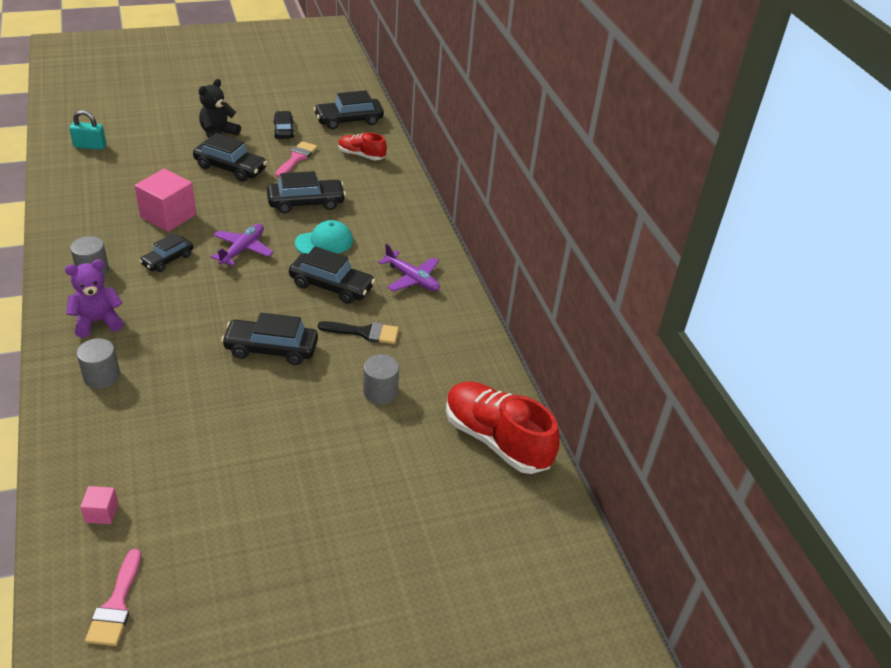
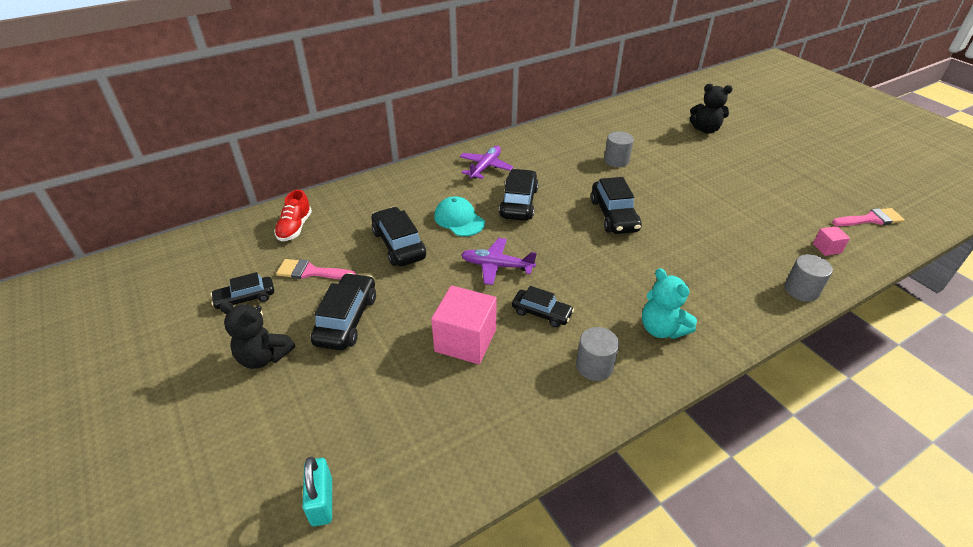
camera: 100 degrees left, 0 degrees up
(98, 322) = (661, 329): purple teddy bear -> turquoise teddy bear
(102, 376) = (719, 298): grey cylinder -> grey cylinder (801, 290)
(349, 120) = (215, 251): black car -> none
(364, 332) = (563, 177): black brush -> none
(426, 529) = (705, 130): none -> black teddy bear
(496, 440) = (620, 117): red shoe -> none

